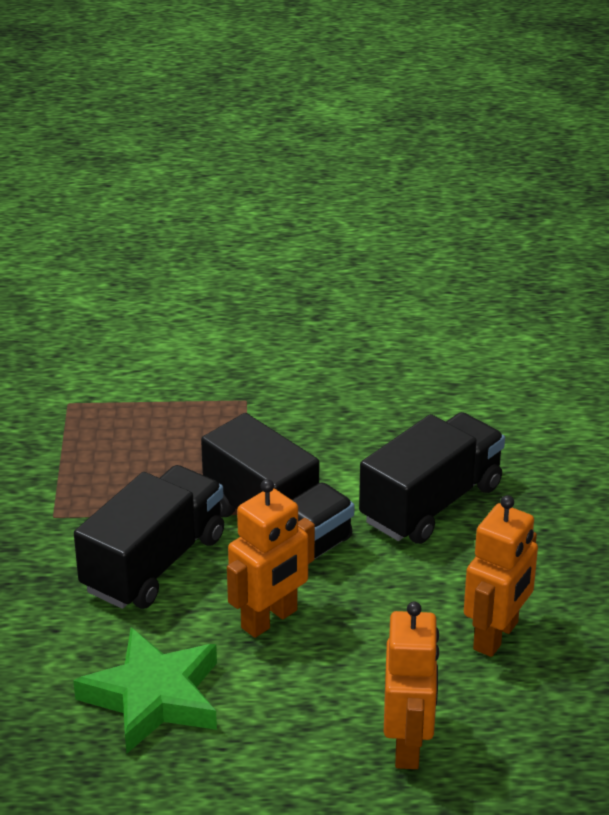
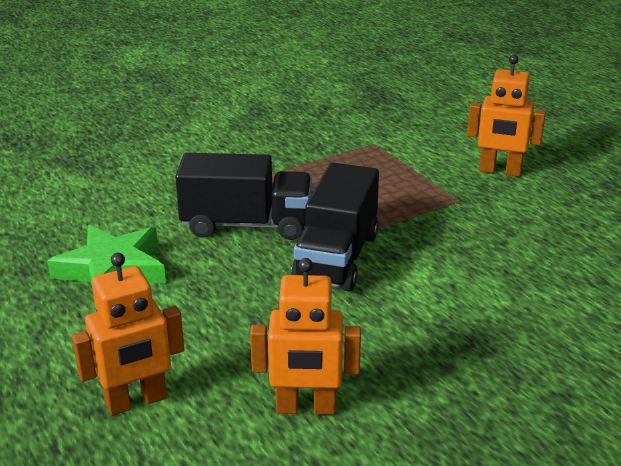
camera: 60 degrees right, 5 degrees down
(270, 619) = (229, 289): orange robot -> orange robot (500, 171)
(431, 503) = (438, 319): black truck -> none

